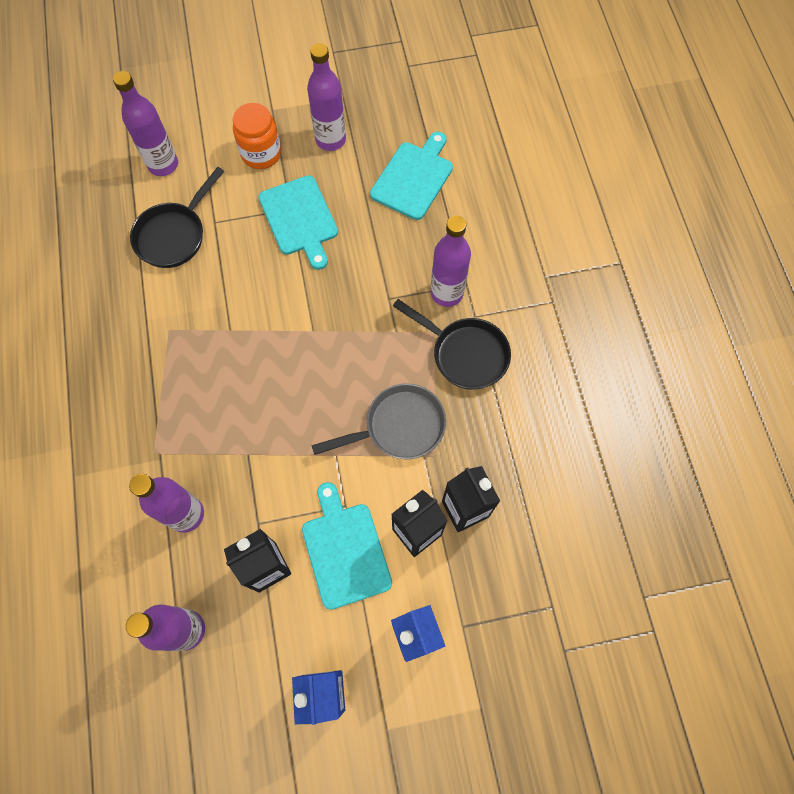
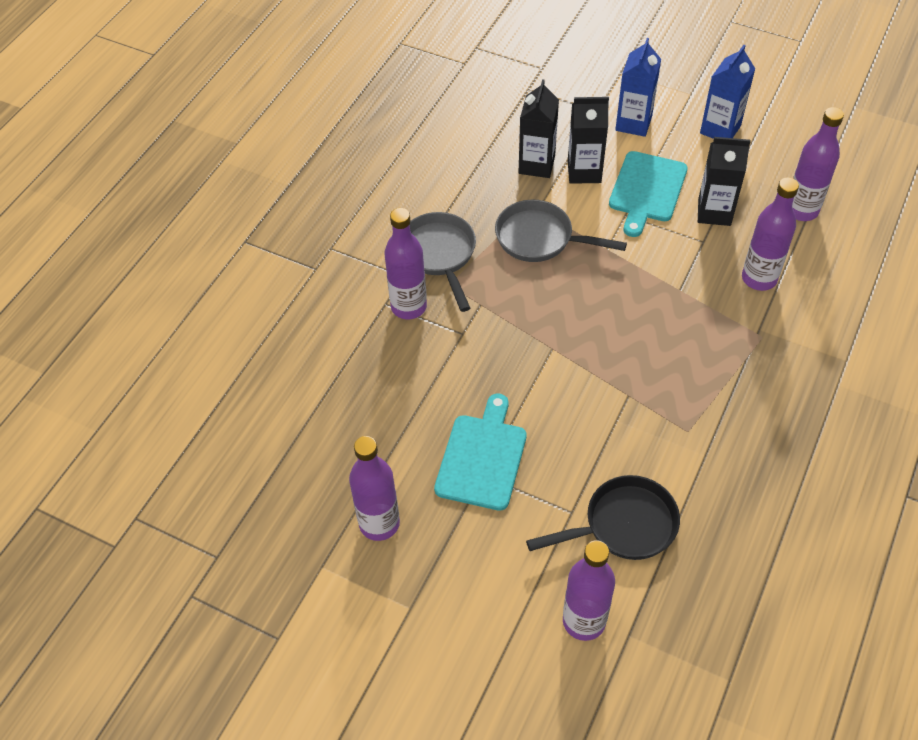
camera: 140 degrees left, 15 degrees down
(261, 153) = (465, 558): orange jar -> none
(413, 178) = (336, 425): turquoise cutting board -> none
(465, 354) = (439, 255): black pan -> grey pan

